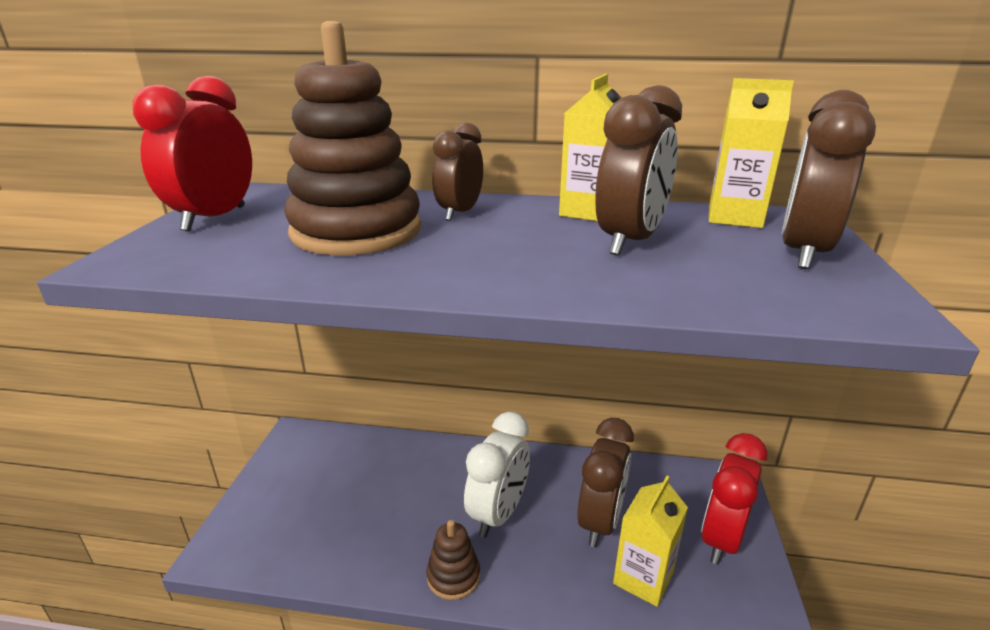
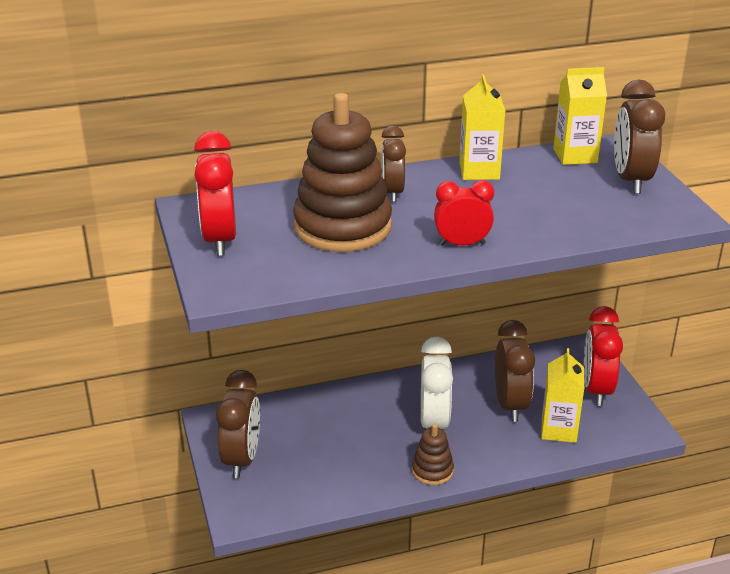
camera: 25 degrees left, 5 degrees up
(474, 276) = (462, 244): none -> red clock
(630, 241) = (527, 194): brown clock -> brown clock (242, 459)

